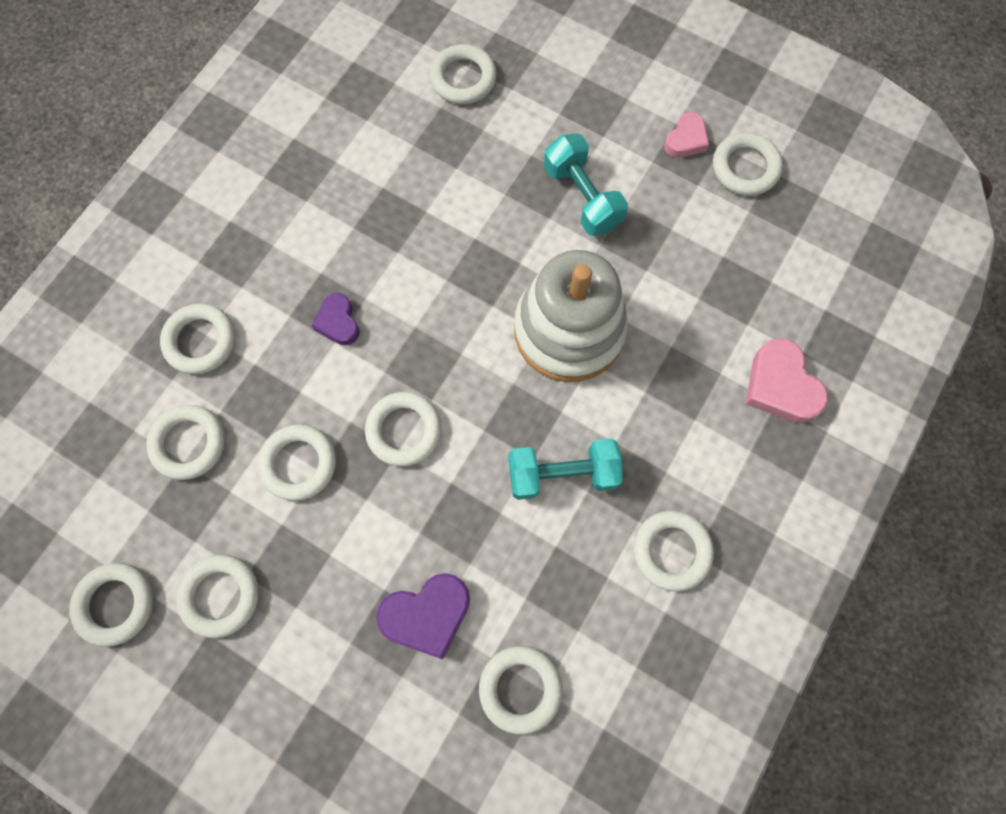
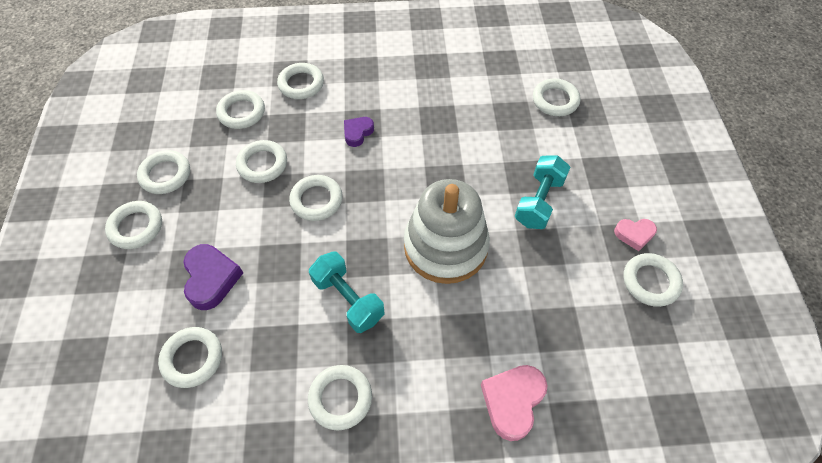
camera: 55 degrees right, 15 degrees down
(116, 604) = (136, 135): white ring -> white ring (136, 227)
(427, 614) = (211, 279): purple heart -> purple heart turned 135 degrees counterclockwise

